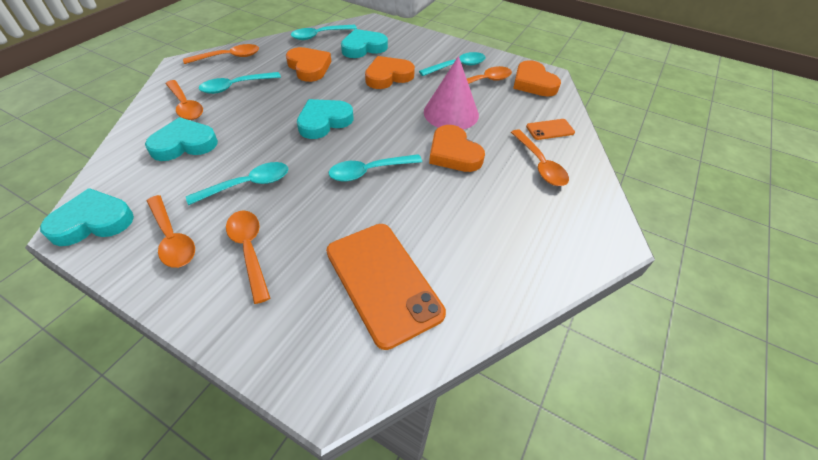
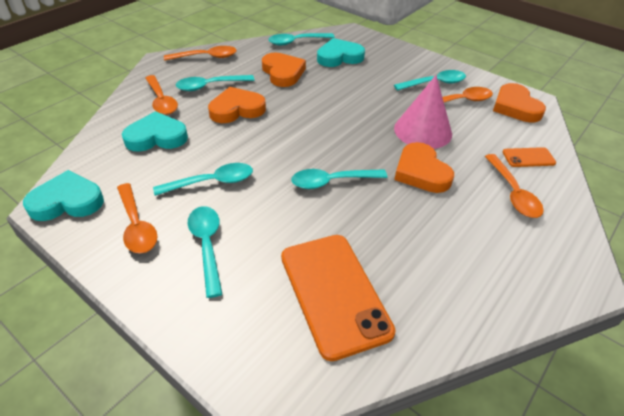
camera: 10 degrees right, 5 degrees down
(249, 250) = (207, 245): orange spoon -> turquoise spoon
(324, 121) = (292, 127): turquoise heart -> none
(388, 76) = (361, 88): orange heart -> orange heart (236, 109)

